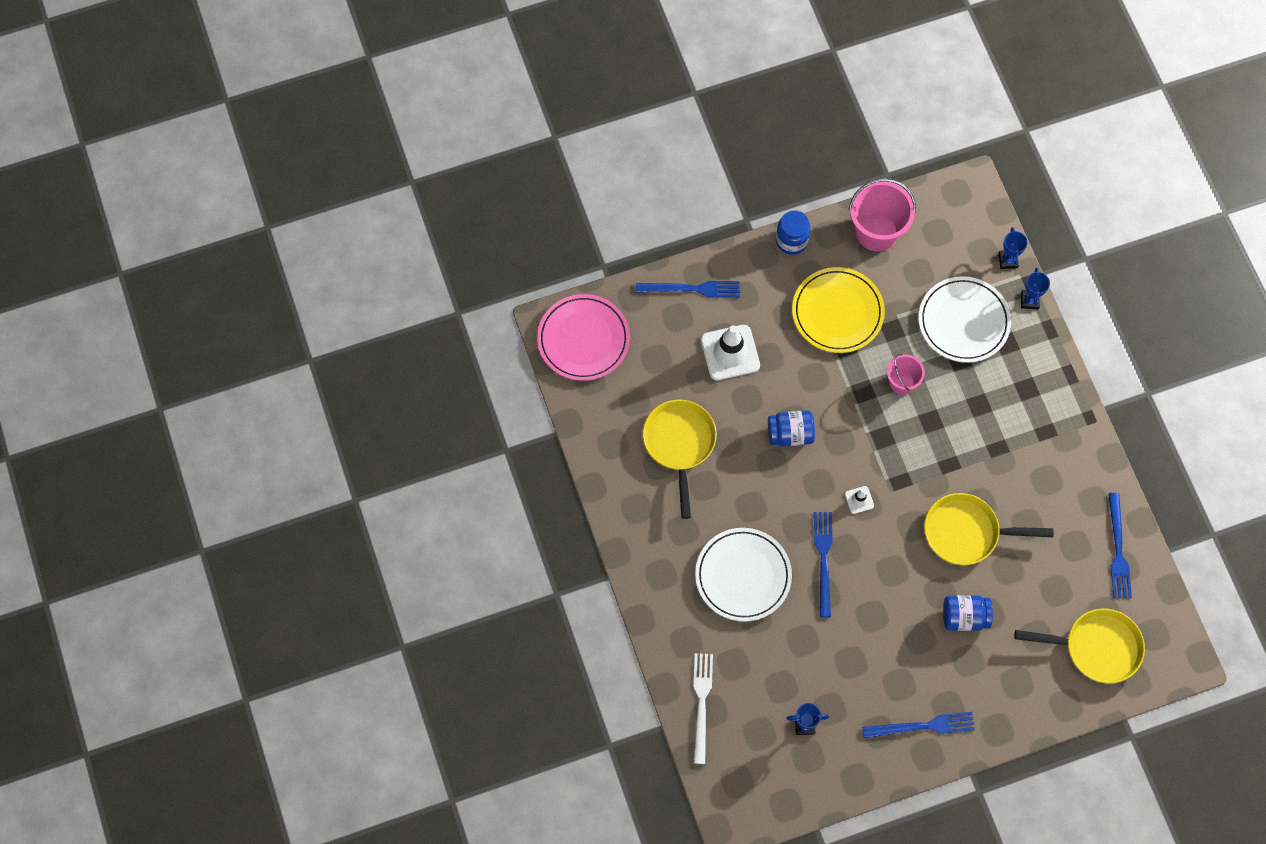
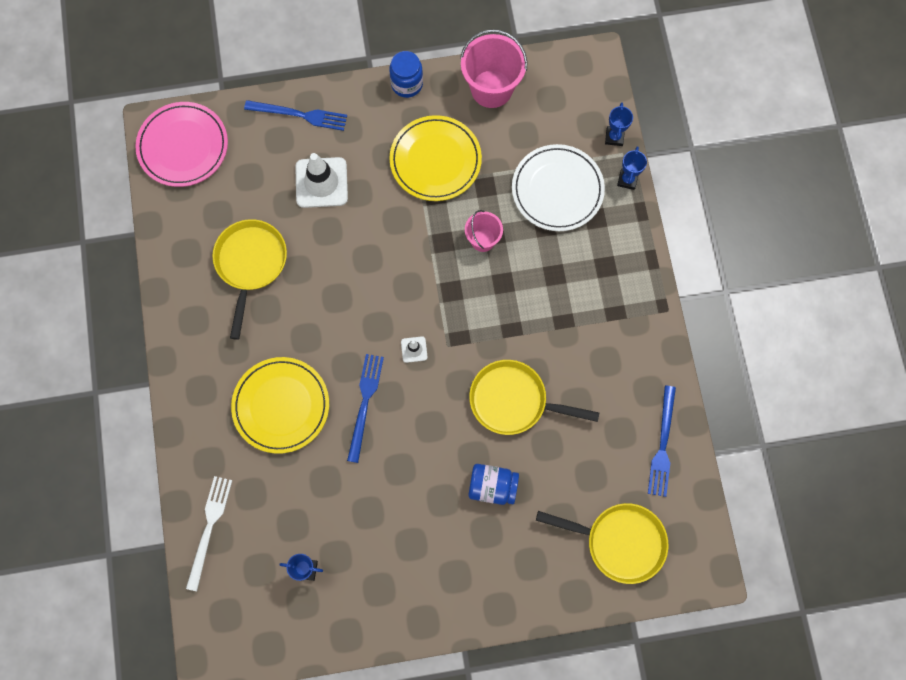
camera: 10 degrees right, 5 degrees up
(743, 576) = (281, 406): white plate -> yellow plate
(790, 434) = (361, 272): blue jar -> none
(922, 726) = (425, 592): blue fork -> none

